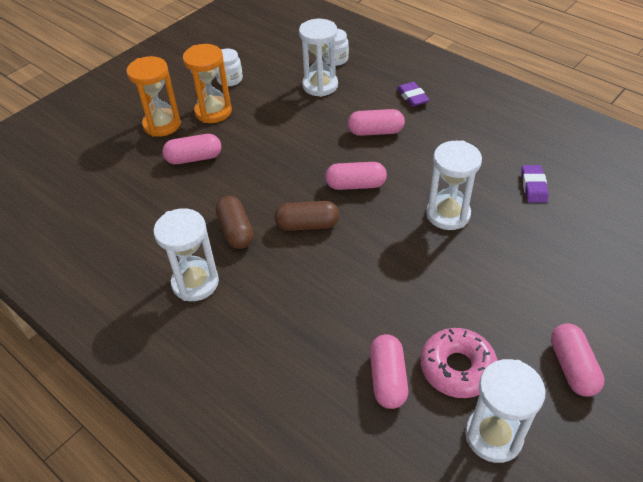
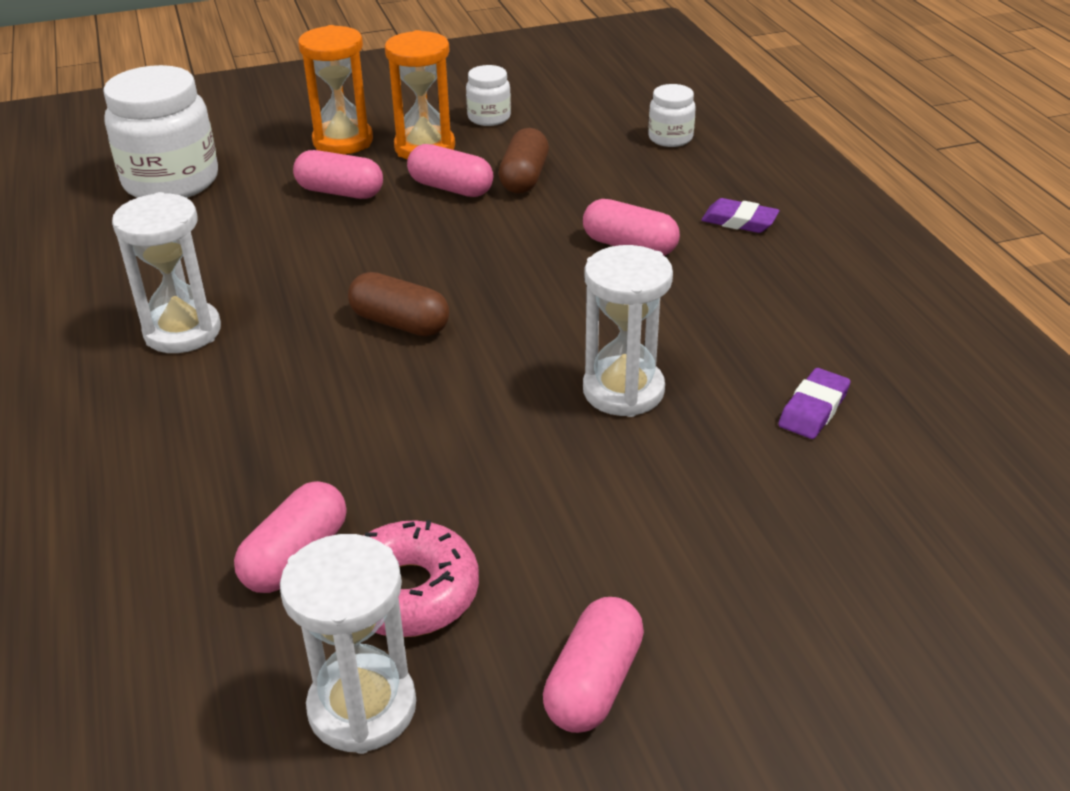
camera: 30 degrees right, 10 degrees down
(84, 191) = (171, 182): none -> white jar
(236, 231) = (298, 293): brown capsule -> brown capsule (524, 178)
(320, 85) = (610, 163): white hourglass -> none
(355, 185) = (523, 301): pink capsule -> pink capsule (451, 188)
(412, 97) = (739, 221): purple eraser -> purple eraser turned 75 degrees counterclockwise

